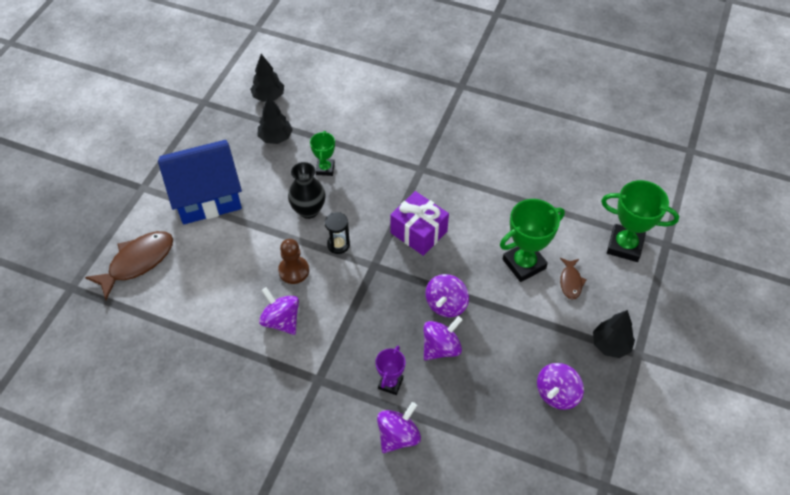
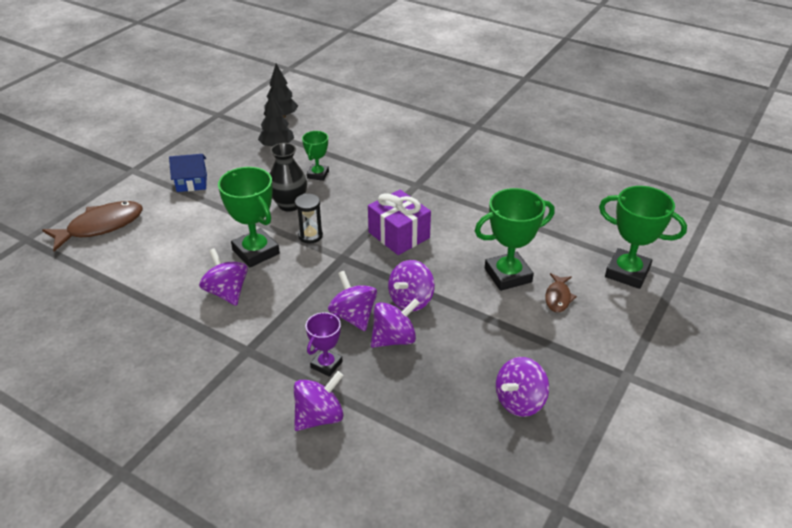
camera: 10 degrees right, 15 degrees down
(207, 196) = (192, 183): blue house -> blue house, size x0.47
(294, 271) = (256, 252): brown pawn -> green trophy
(400, 329) = (353, 316): none -> purple spinning top
(610, 345) = (594, 362): black tree -> none

